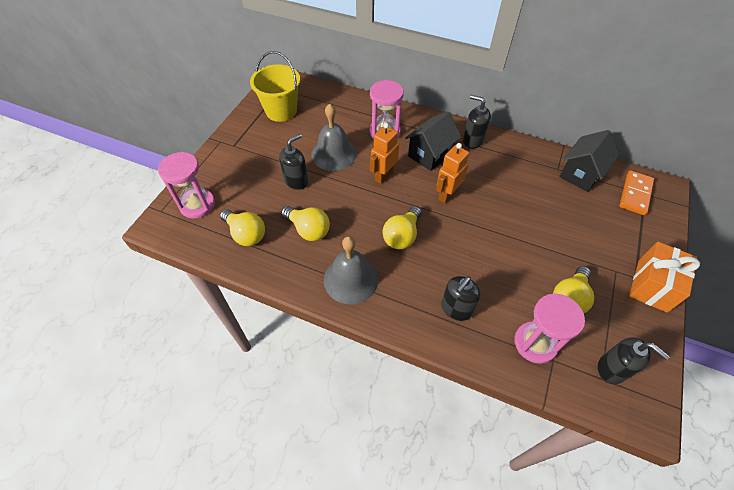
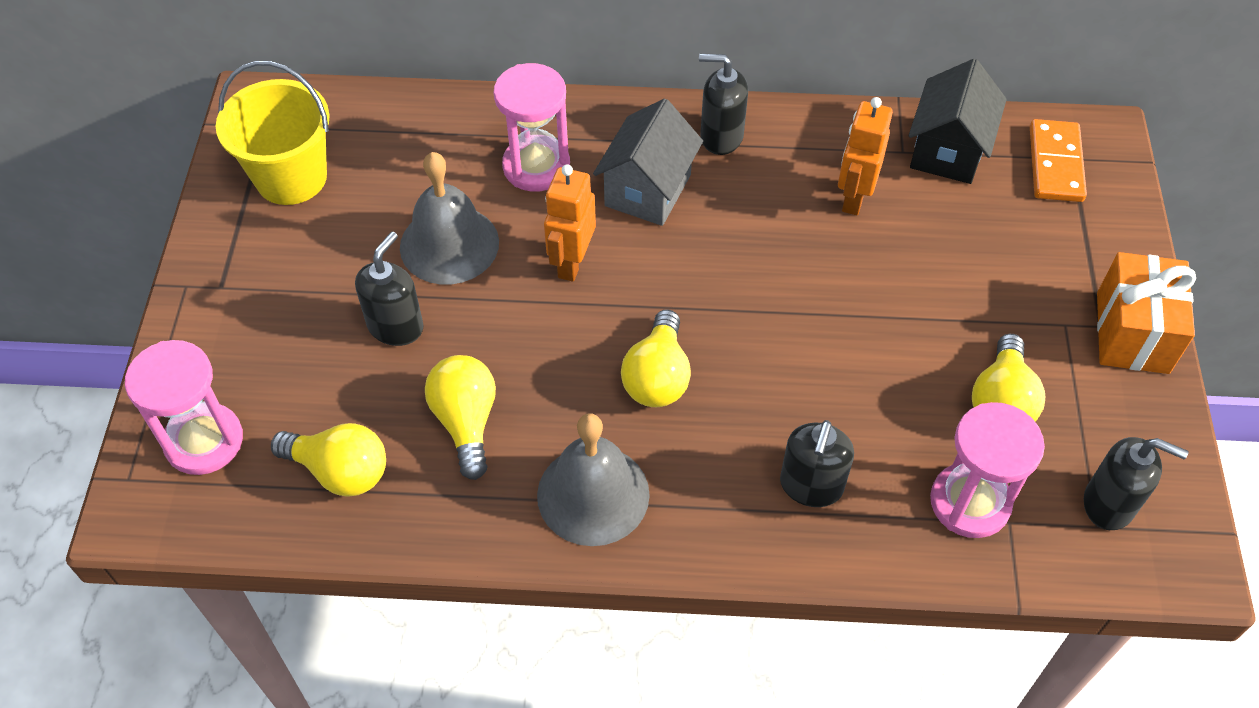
camera: 20 degrees left, 0 degrees up
(308, 230) = (466, 422): yellow light bulb -> yellow light bulb turned 120 degrees counterclockwise
(430, 154) = (647, 190): black house -> grey house
(447, 195) = (712, 267): orange robot -> orange robot (853, 198)

